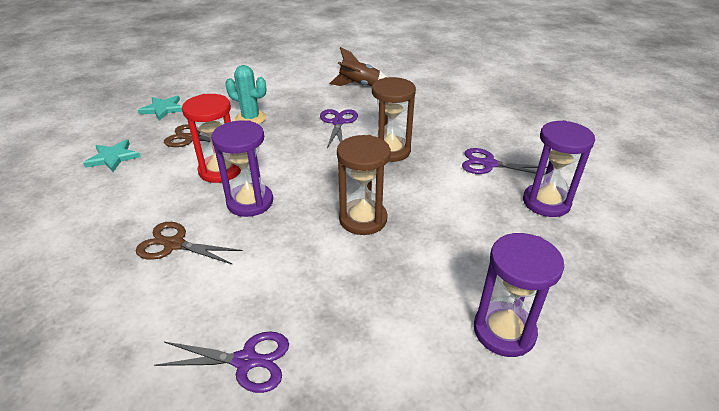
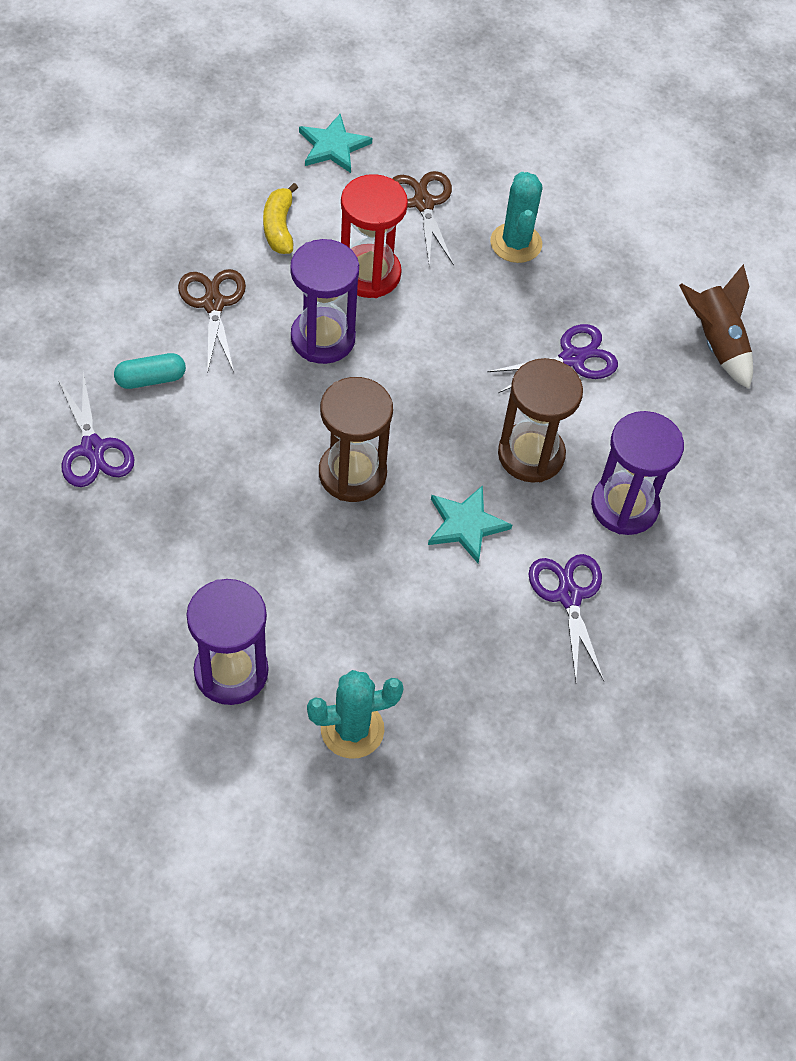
camera: 60 degrees right, 20 degrees up
(146, 196) = (279, 227): none -> yellow banana
(163, 109) = (476, 126): turquoise star -> turquoise star (466, 525)
(208, 300) = (151, 379): none -> turquoise capsule
(546, 202) = (506, 689): purple hourglass -> purple hourglass (624, 506)
(566, 277) = (352, 729): none -> turquoise cactus

